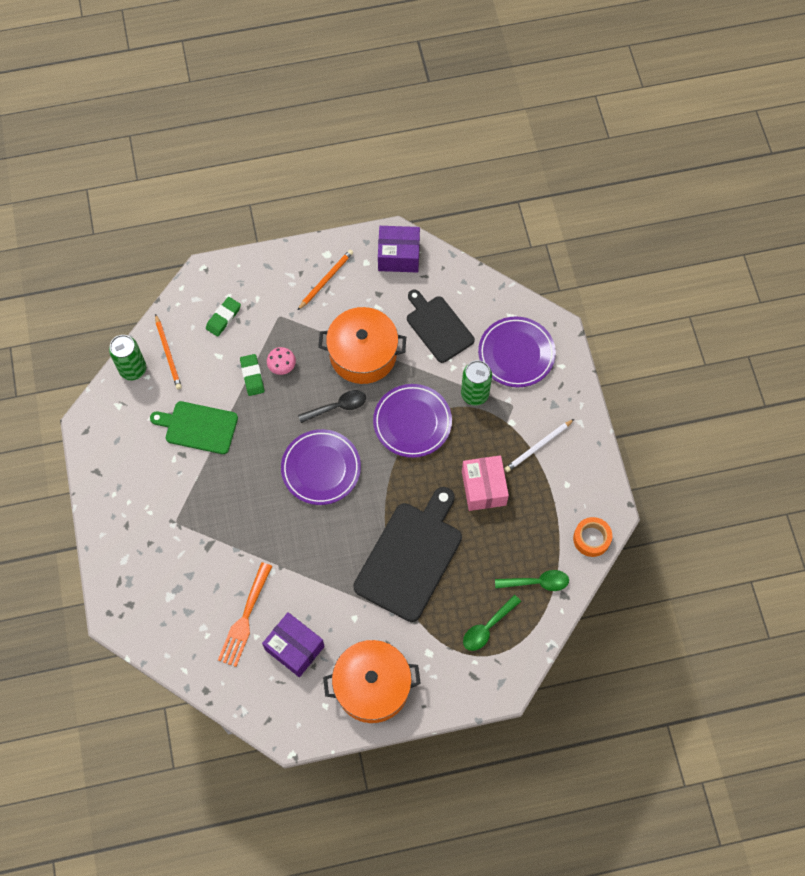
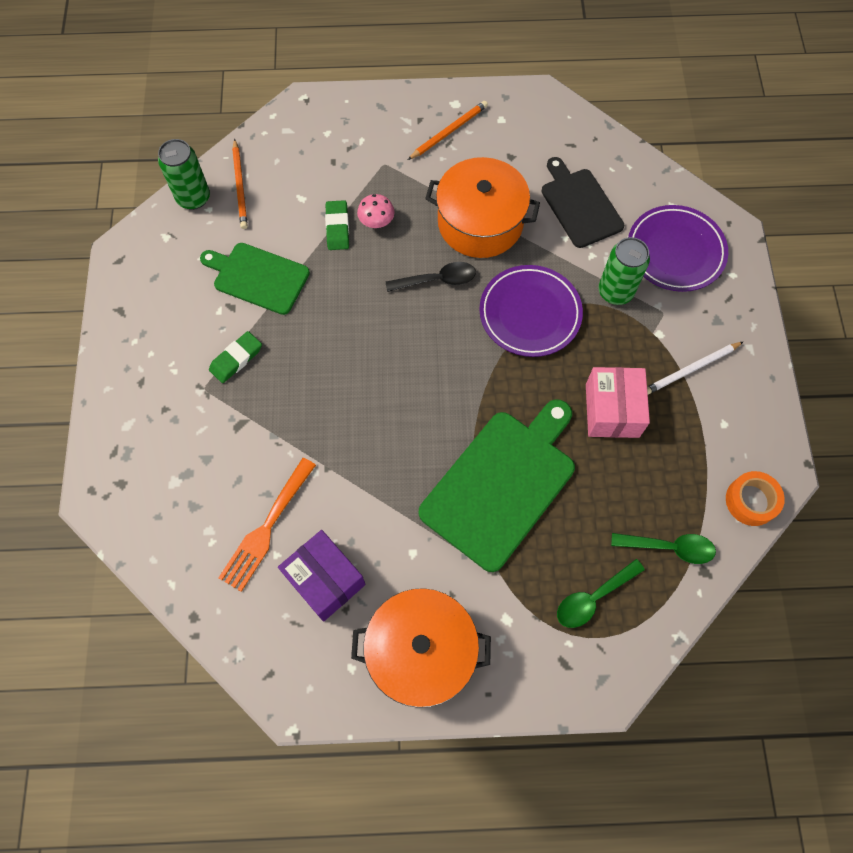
camera: 10 degrees right, 0 degrees up
(223, 318) = (316, 156): green eraser -> green eraser (236, 359)
(321, 468) = (403, 352): purple plate -> none
(398, 256) = (542, 118): purple box -> none
(410, 557) = (501, 484): black cutting board -> green cutting board

